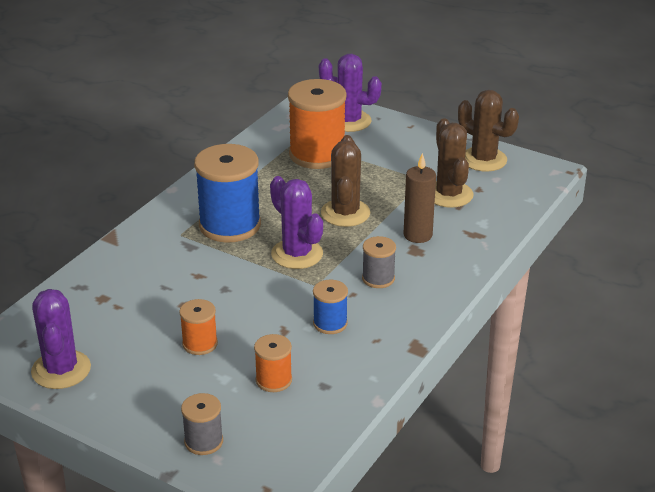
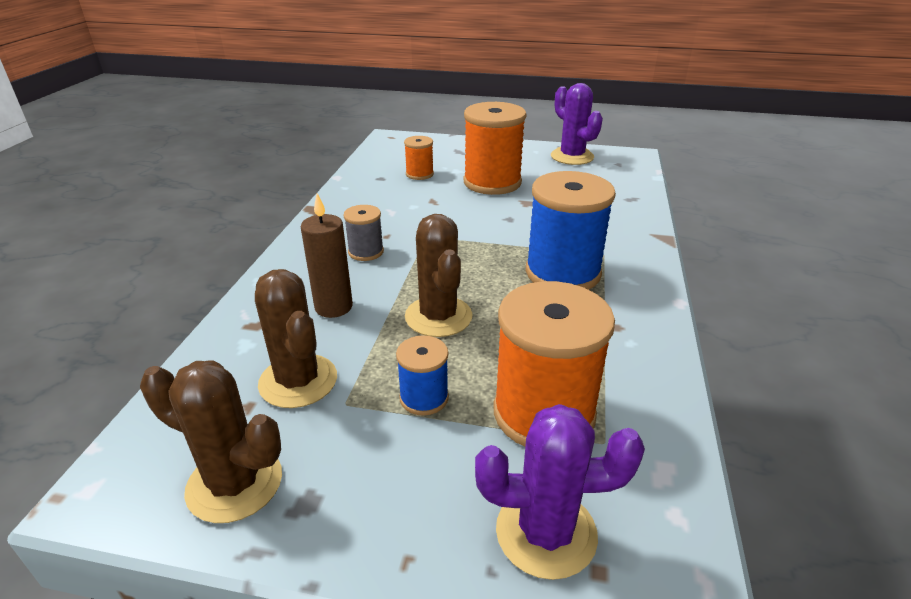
camera: 160 degrees right, 0 degrees up
(200, 344) = (492, 182): orange spool -> orange spool, size x2.00
(203, 441) = (443, 145): grey spool -> none
(297, 254) = (464, 258): purple cactus -> none
(330, 323) = (396, 211): blue spool -> blue spool (424, 398)

